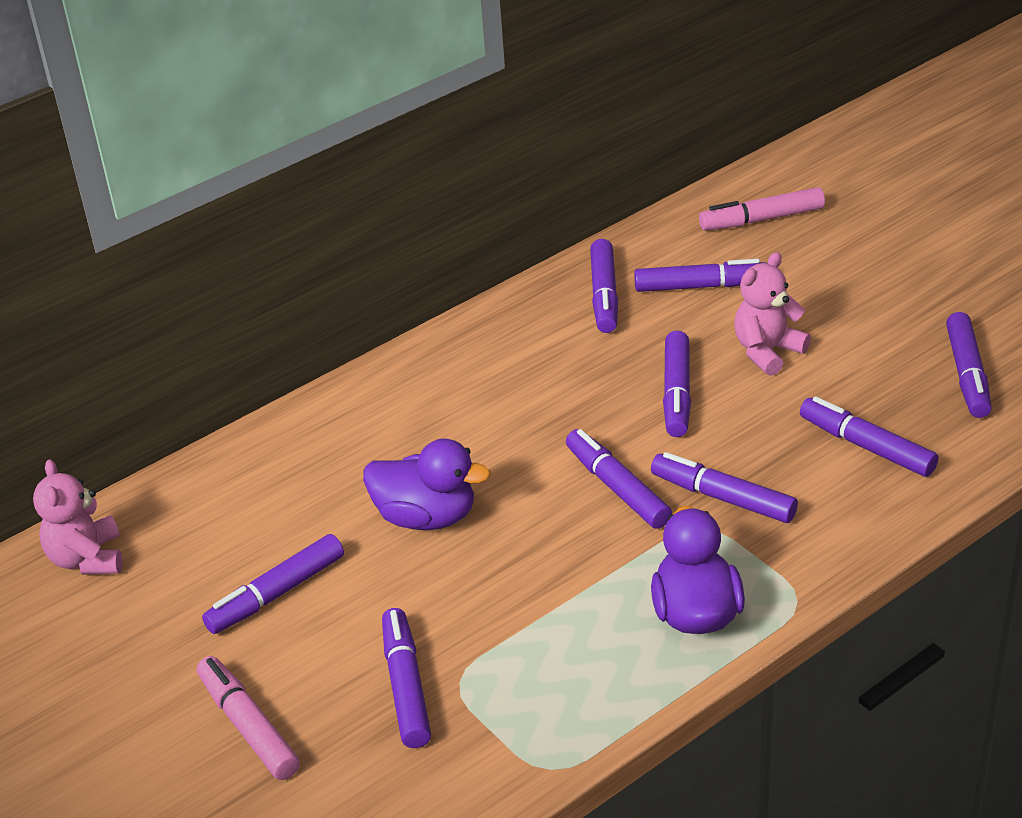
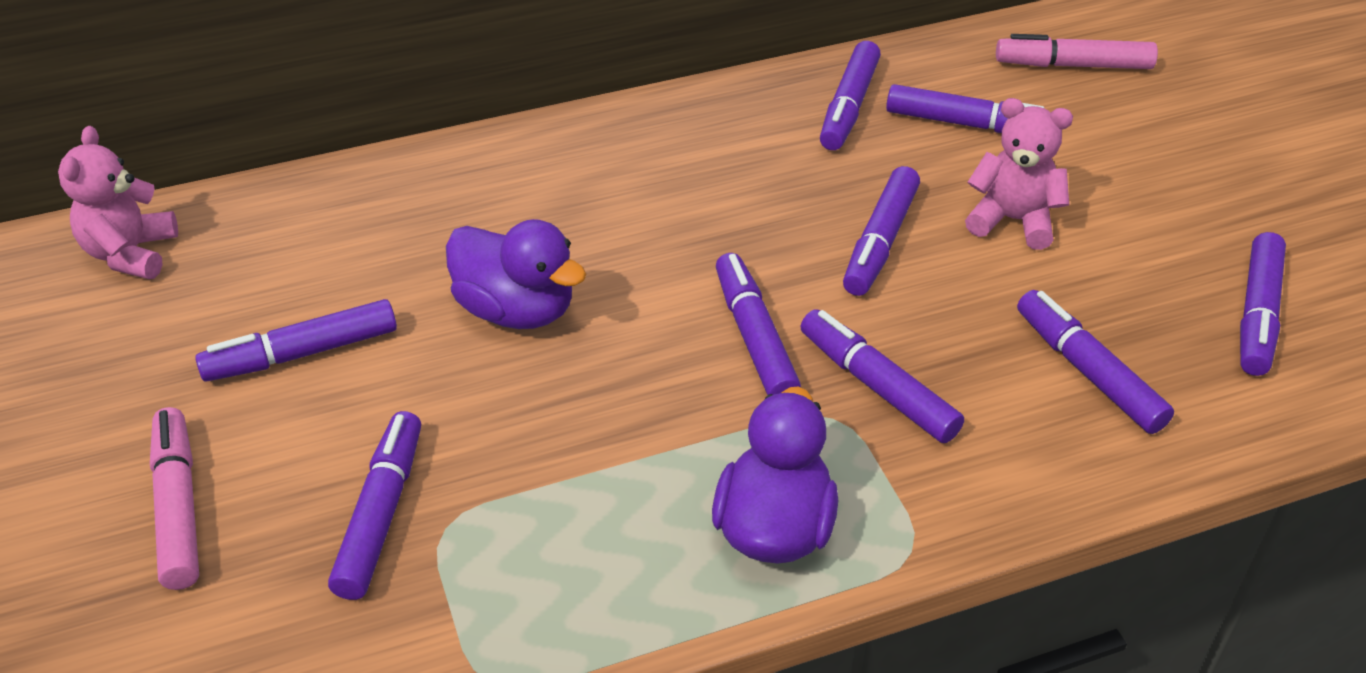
camera: 15 degrees right, 5 degrees up
(767, 351) = (1012, 220): pink teddy bear -> pink teddy bear turned 45 degrees clockwise

